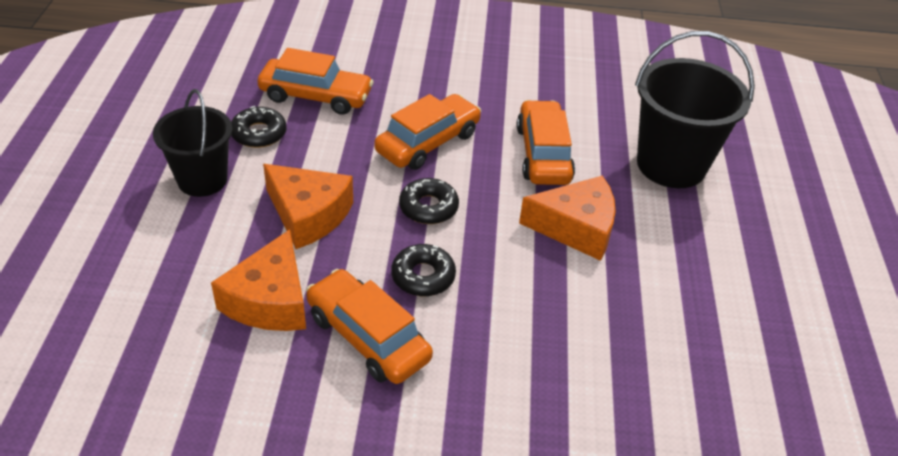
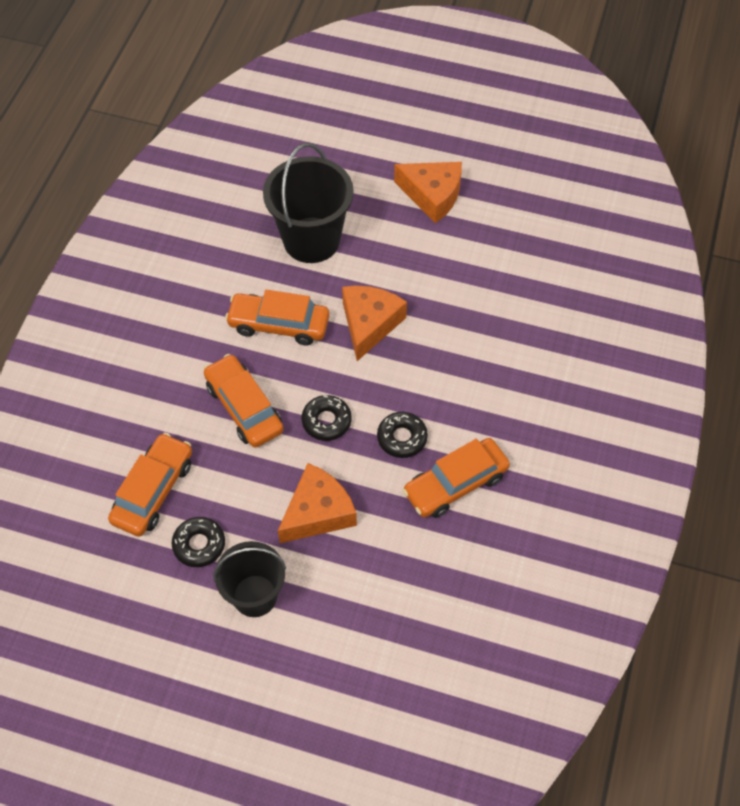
camera: 75 degrees left, 15 degrees up
(270, 300) = (409, 548): orange cheese -> orange cheese (432, 195)

